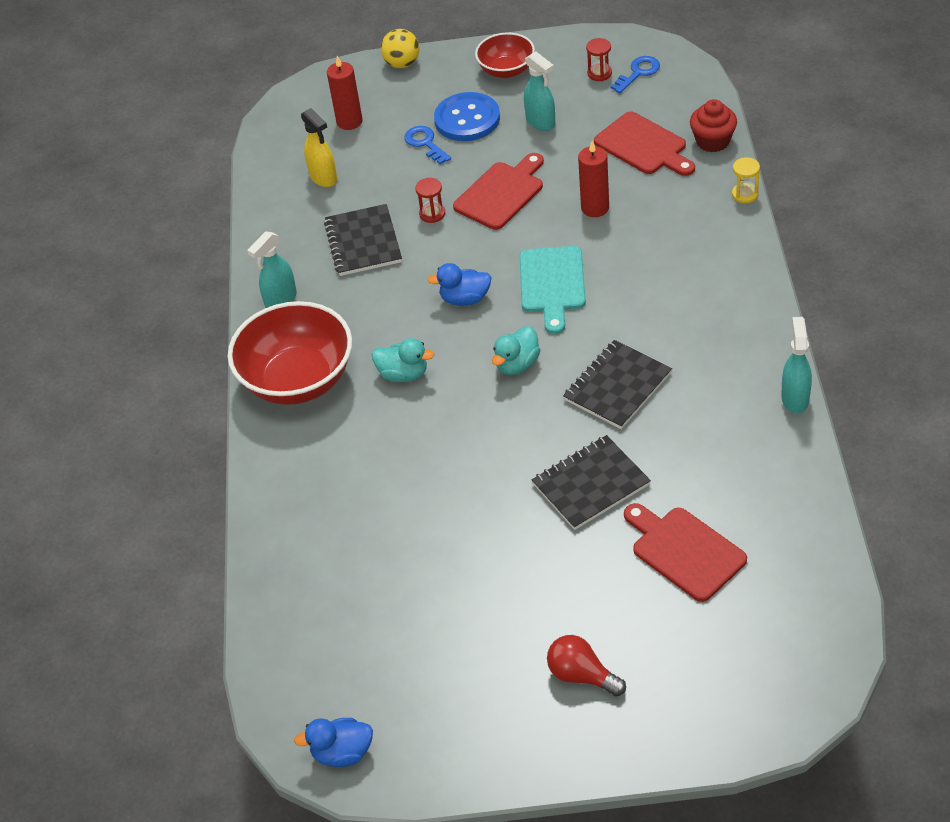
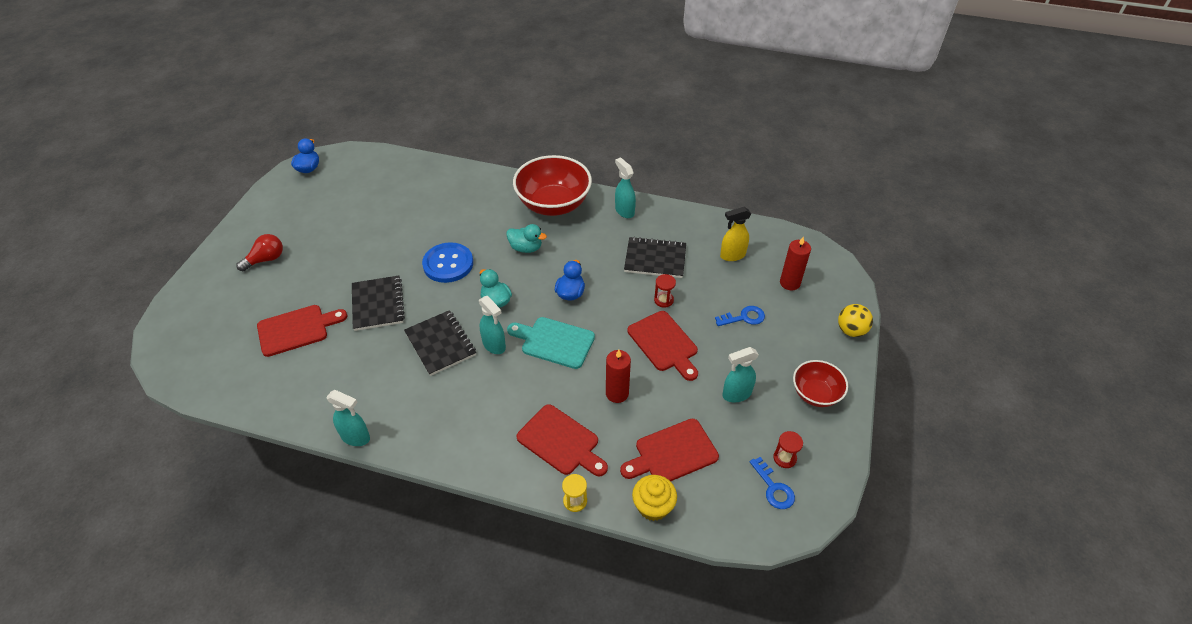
camera: 105 degrees right, 0 degrees up
(403, 374) = (526, 248): turquoise duck -> turquoise duck turned 105 degrees counterclockwise
(467, 119) = (762, 350): blue button -> blue button (448, 264)
(589, 335) = (494, 345): none -> turquoise spray bottle
(685, 228) = (561, 442): none -> red cutting board
(712, 141) = (653, 506): red cupcake -> yellow cupcake

